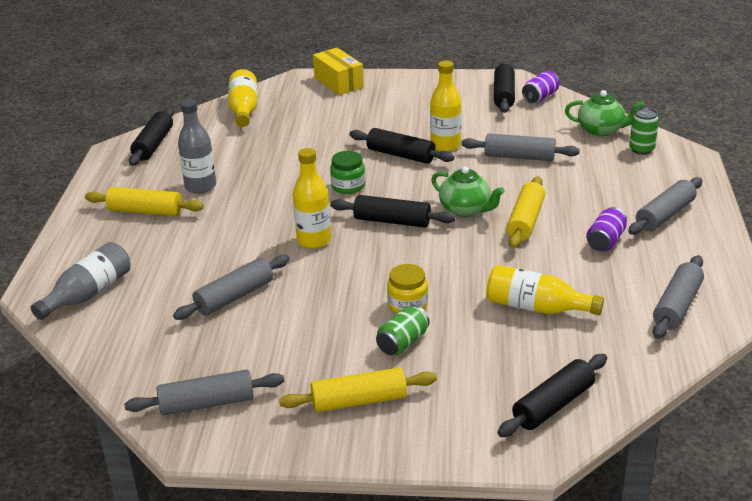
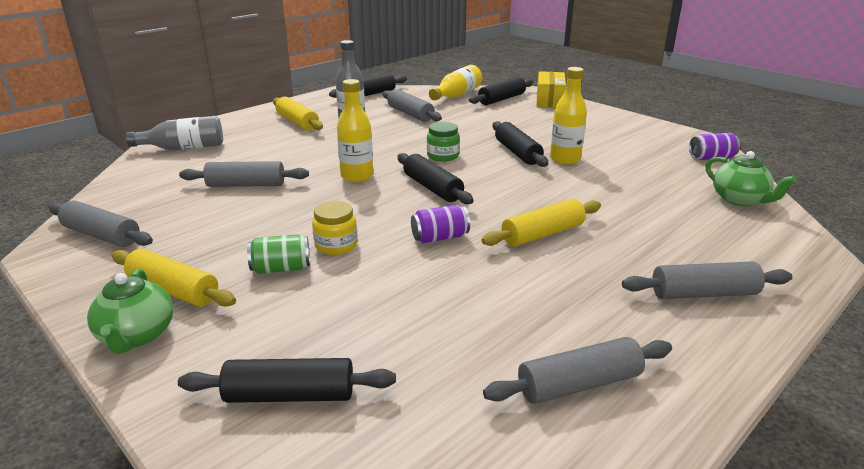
camera: 40 degrees right, 5 degrees down
(465, 209) = (504, 204): green teapot -> green teapot (137, 336)
(503, 95) = (676, 146): black rolling pin -> black rolling pin (501, 99)
(519, 157) = (618, 189): grey rolling pin -> grey rolling pin (410, 114)
(536, 307) = (430, 303): yellow bottle -> none
(605, 241) = (595, 284): purple can -> purple can (440, 237)
(641, 149) = (764, 230): green can -> none

